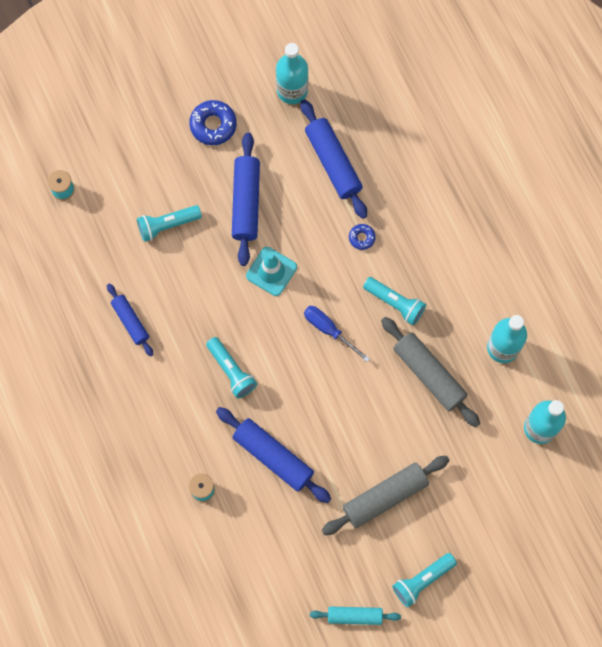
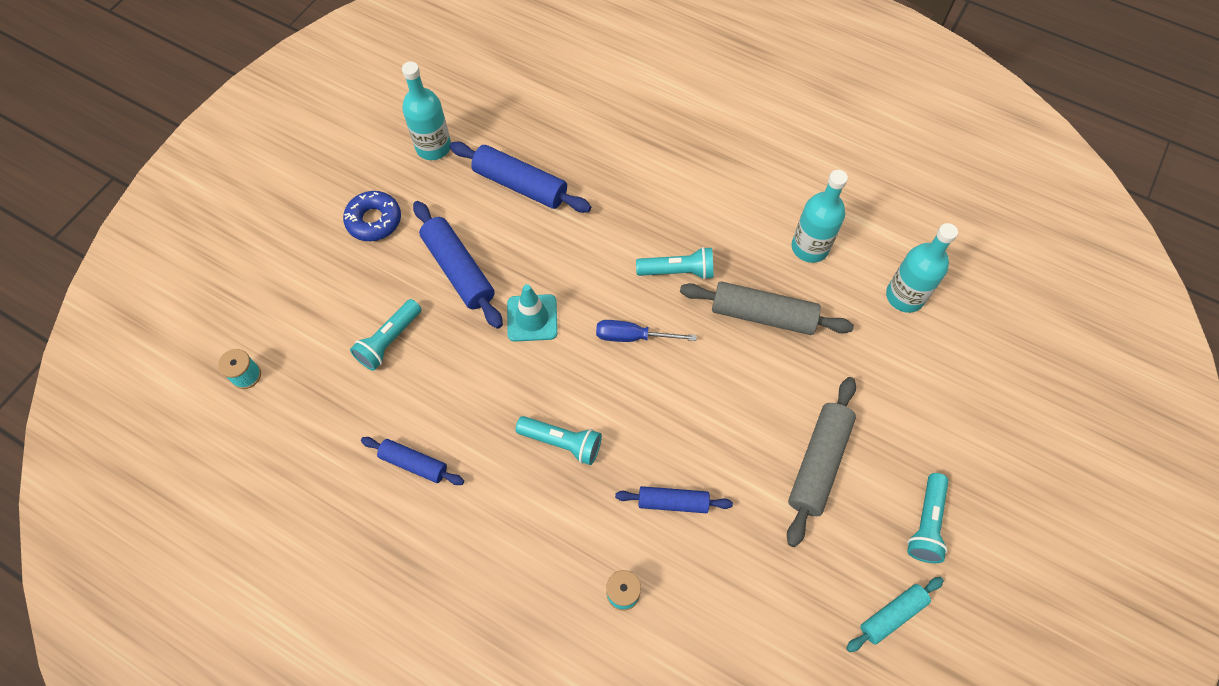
camera: 35 degrees left, 10 degrees down
(273, 456) = (673, 502): blue rolling pin -> blue rolling pin, size x0.61
(362, 238) = (599, 233): blue donut -> none

